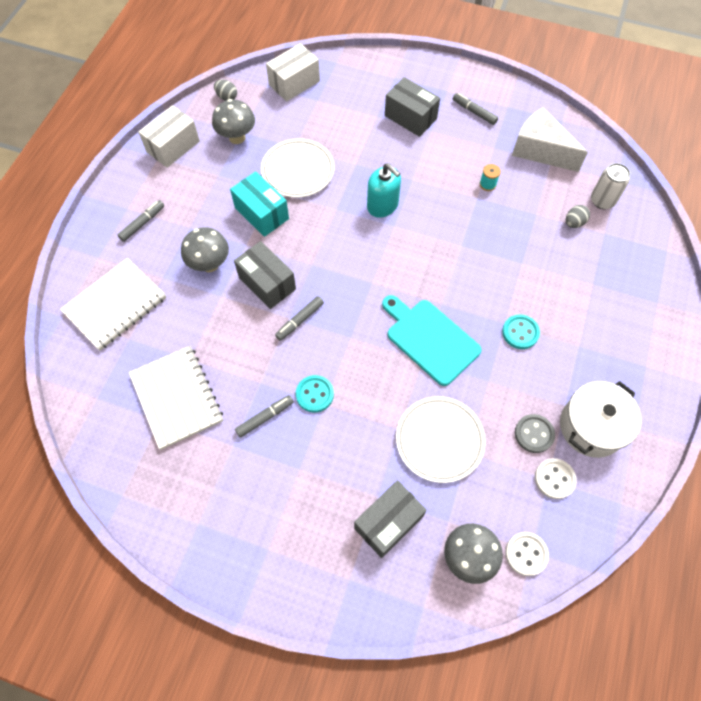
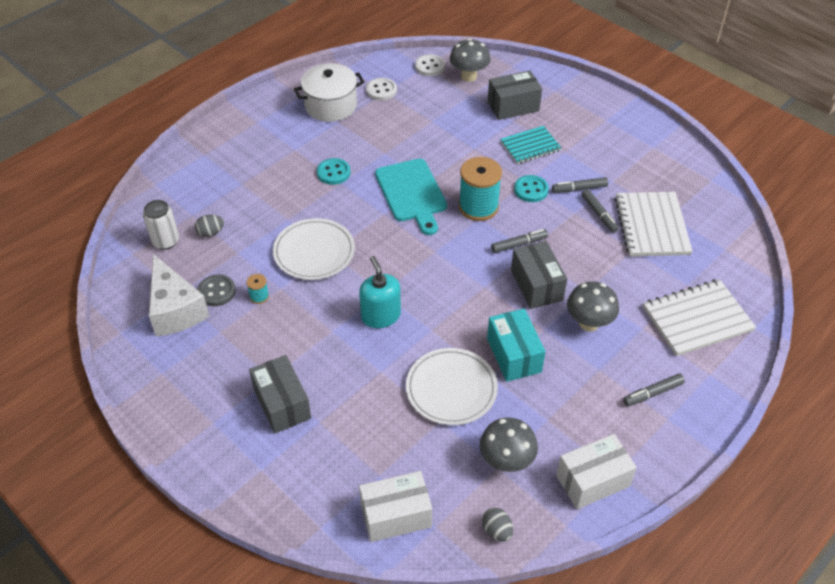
camera: 155 degrees left, 15 degrees down
(340, 460) = (530, 146): none -> turquoise notebook
(357, 349) = (478, 207): none -> turquoise spool
(439, 440) = (448, 133): white plate -> white plate (314, 252)
(474, 112) = (205, 381): grey marker -> grey marker (599, 214)
(534, 434) = (375, 115): grey button -> grey button (217, 291)

